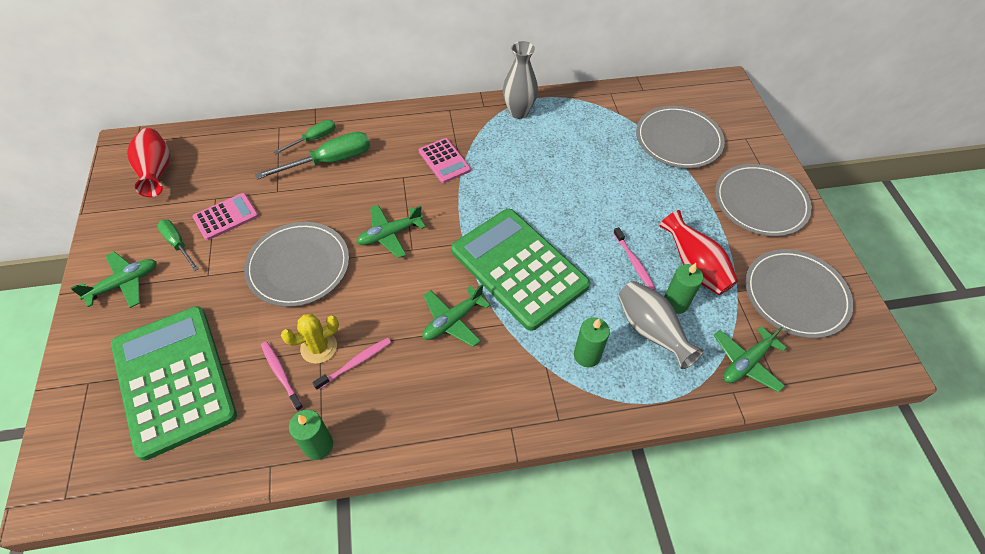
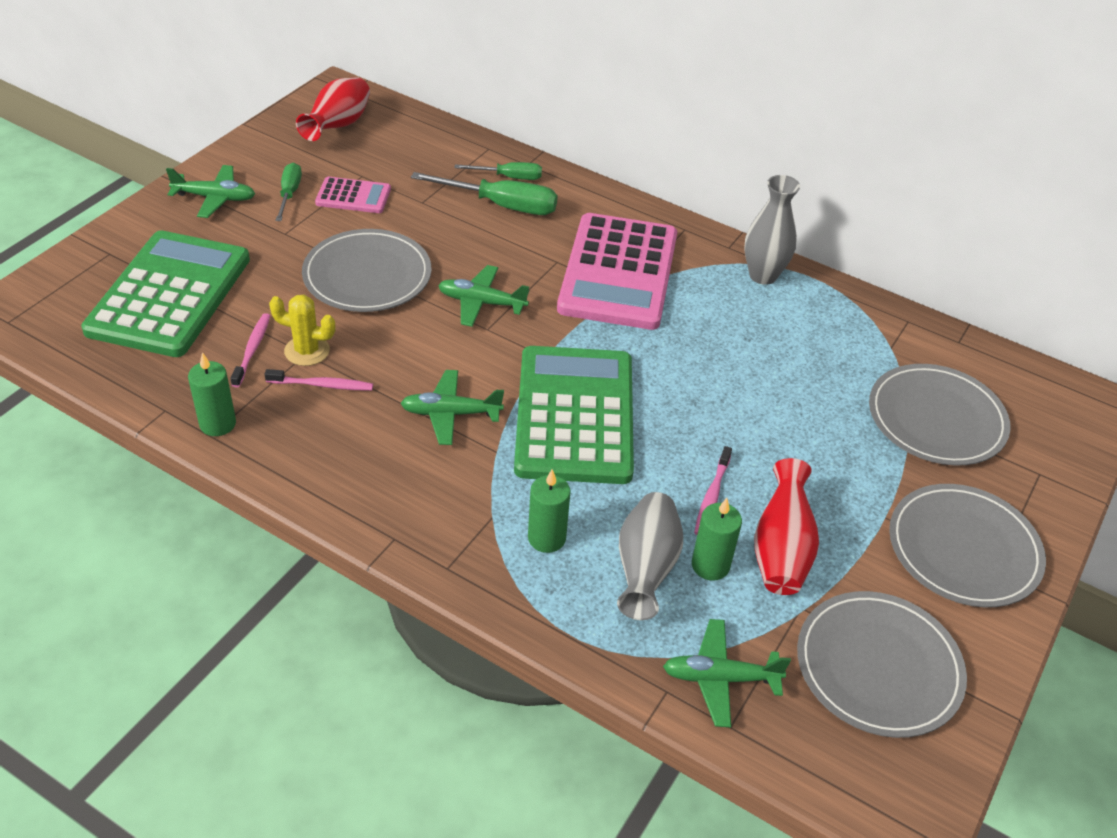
camera: 40 degrees right, 10 degrees down
(444, 161) = (618, 272): pink calculator -> pink calculator, size x2.16

